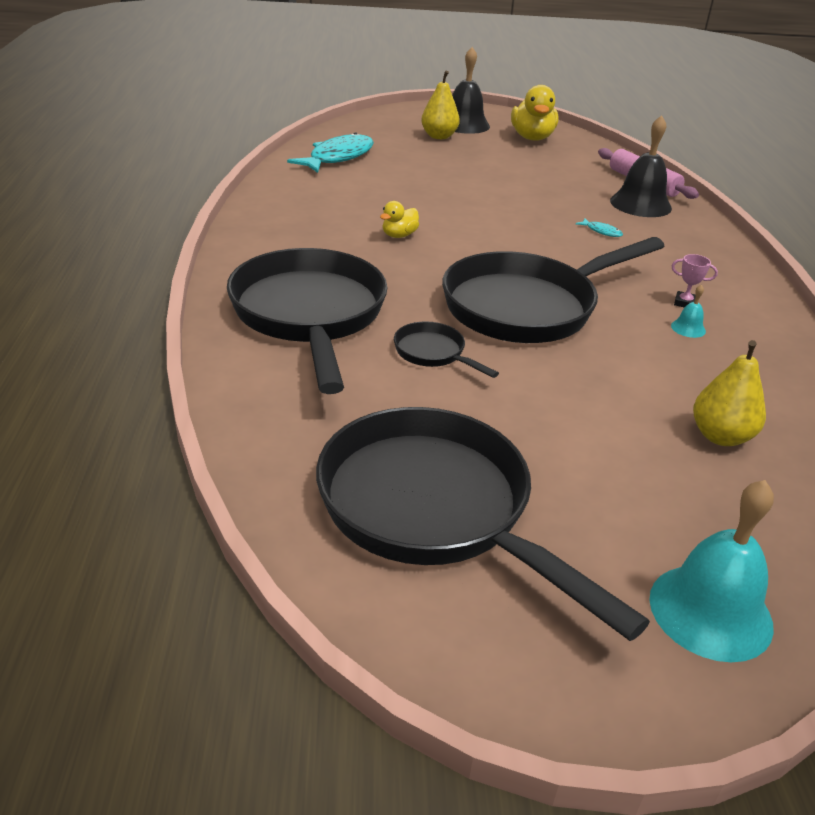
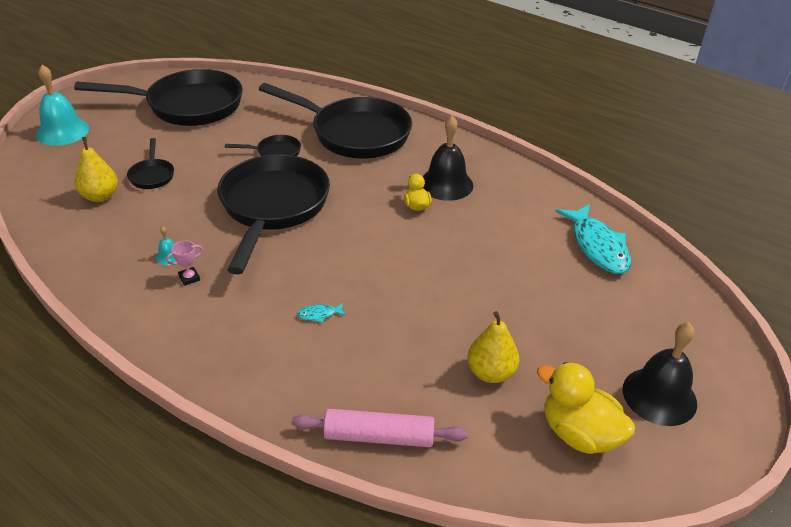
camera: 130 degrees right, 5 degrees up
(439, 136) = (624, 347): yellow pear -> yellow pear (490, 373)
(623, 422) = (152, 175): none -> black pan
(640, 204) = (337, 387): black bell -> black bell (446, 184)

